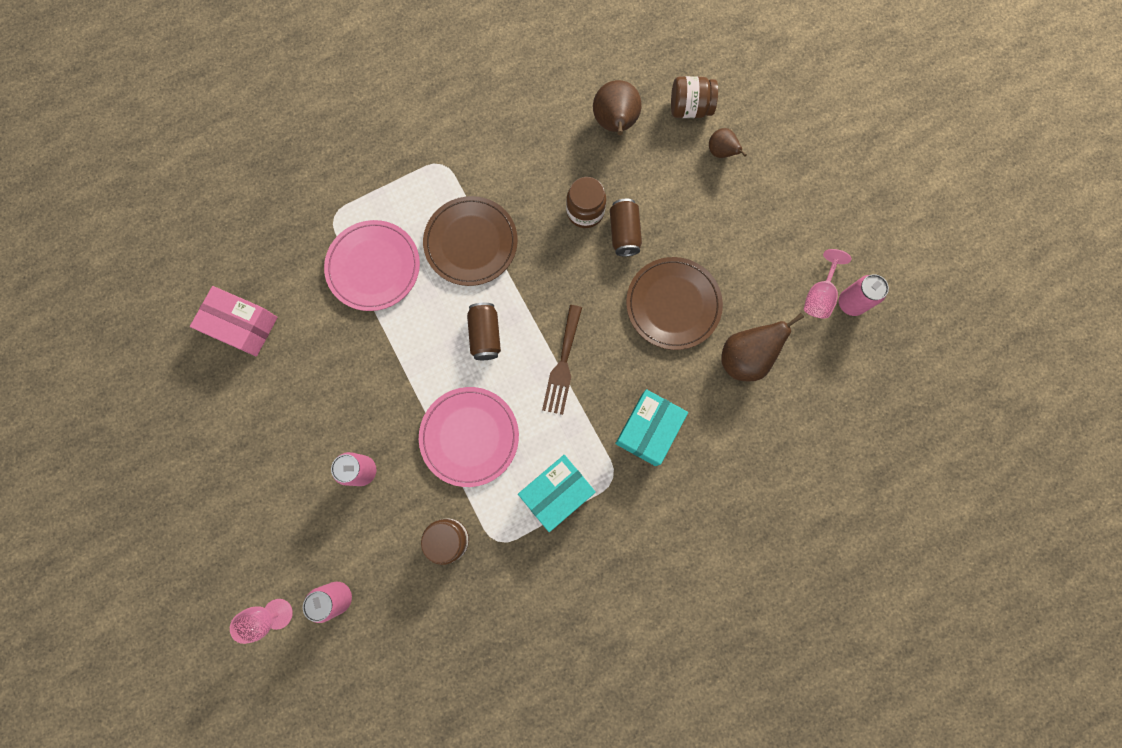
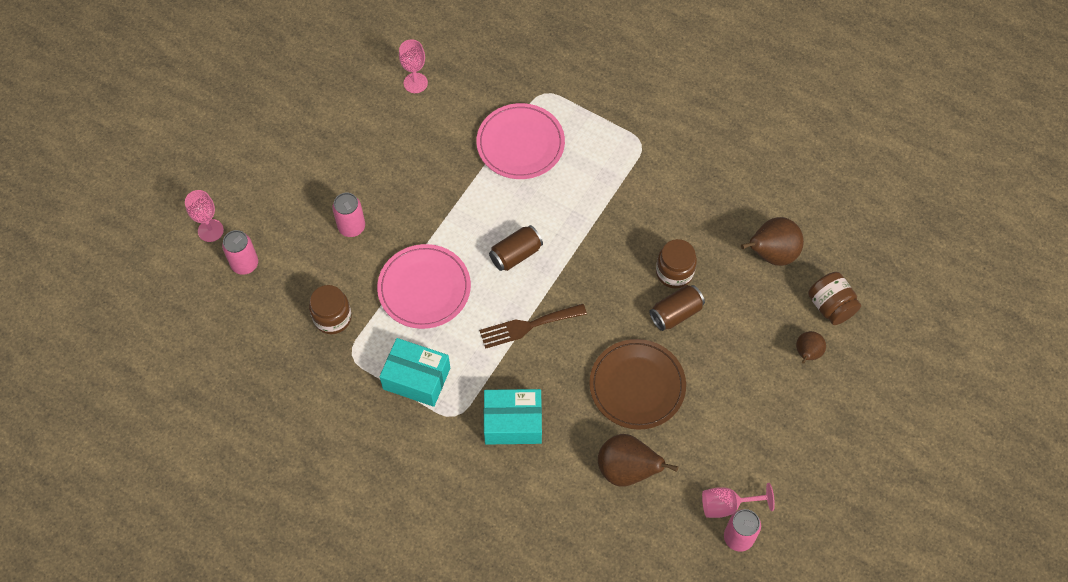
camera: 60 degrees right, 15 degrees down
(243, 326) = (415, 83): pink box -> pink goblet
(471, 243) = (588, 201): brown plate -> none

